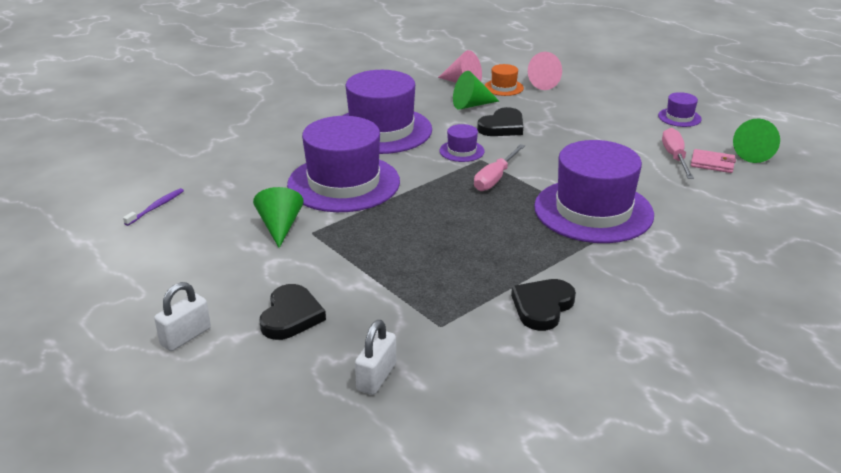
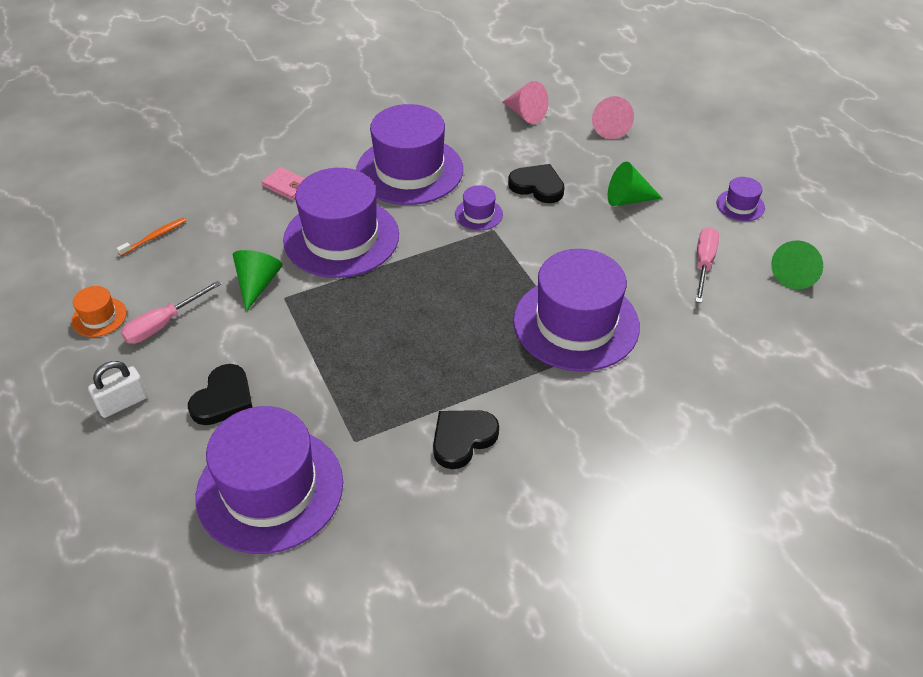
camera: 15 degrees right, 15 degrees up
(156, 207) = (155, 237): purple toothbrush -> orange toothbrush
(376, 377) = (270, 489): white padlock -> purple hat
(471, 105) = (519, 149): green cone -> green cone (628, 199)
(495, 178) = (495, 259): pink screwdriver -> pink screwdriver (163, 324)
(502, 126) = (537, 186): black heart -> black heart turned 120 degrees counterclockwise
(503, 87) = (566, 128): orange hat -> orange hat (99, 317)
(712, 163) = (741, 280): pink wallet -> pink wallet (287, 186)

